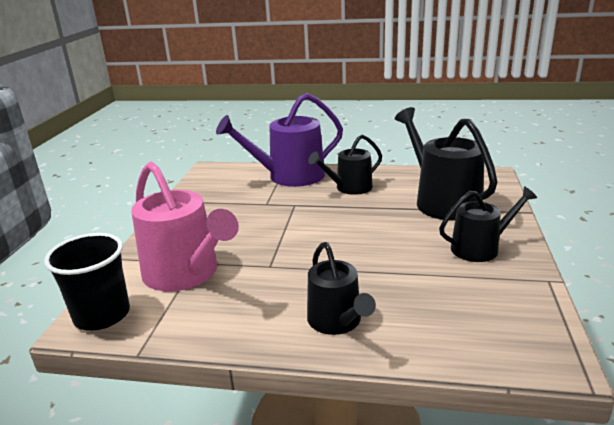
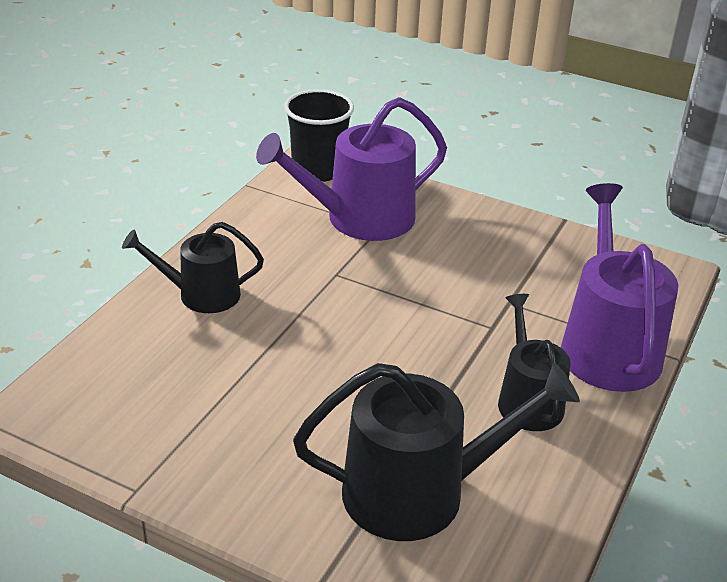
camera: 105 degrees right, 10 degrees up
(186, 273) = (360, 219): pink watering can -> purple watering can
(480, 248) = (253, 464): black watering can -> none

